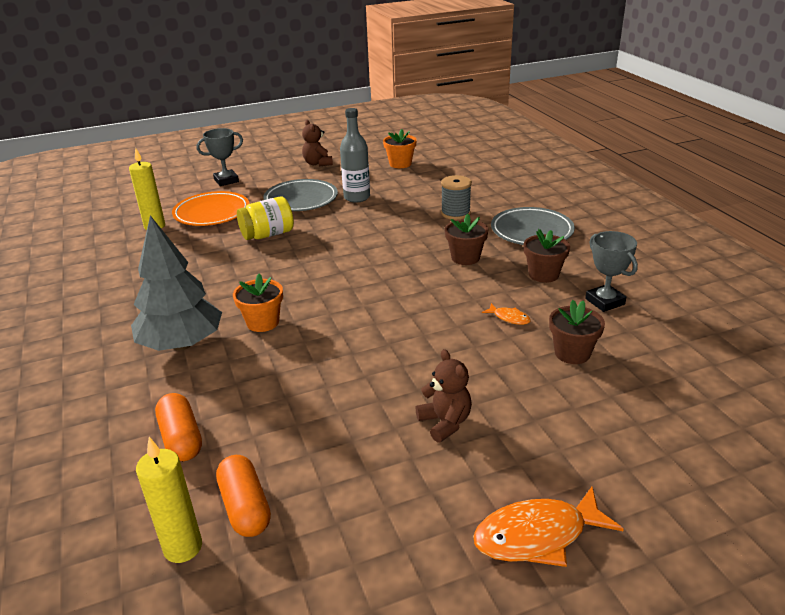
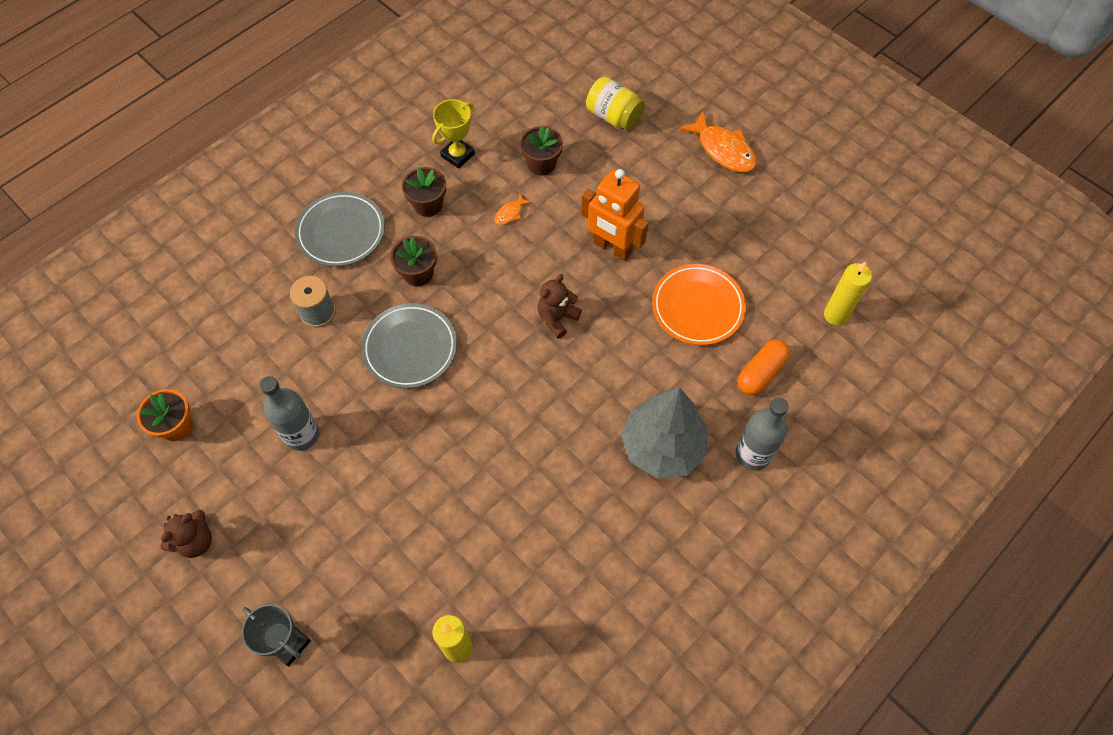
camera: 115 degrees left, 30 degrees up
(111, 399) = (753, 454): none -> grey bottle
(212, 213) = (398, 595): orange plate -> orange plate (697, 307)
(245, 507) = (790, 298): orange capsule -> none
(263, 322) = (600, 397): orange flower pot -> none
(268, 234) = (433, 488): yellow jar -> yellow jar (614, 116)
(301, 199) = (326, 500): grey plate -> grey plate (410, 348)
(424, 374) = (612, 247): none -> orange robot
(445, 423) = (657, 218): brown teddy bear -> brown teddy bear (557, 318)
(509, 318) = (510, 213): orange fish -> orange fish turned 150 degrees counterclockwise
(605, 301) = (457, 155): grey trophy -> yellow trophy

